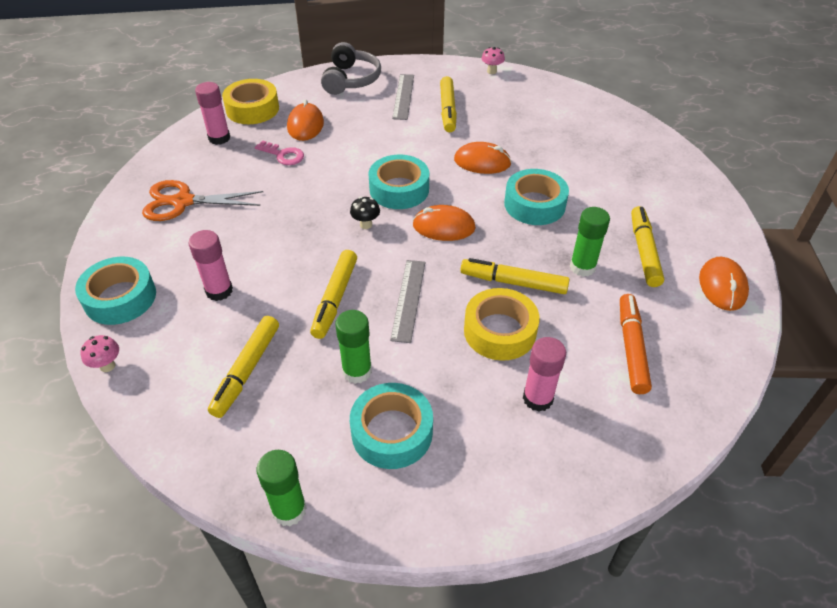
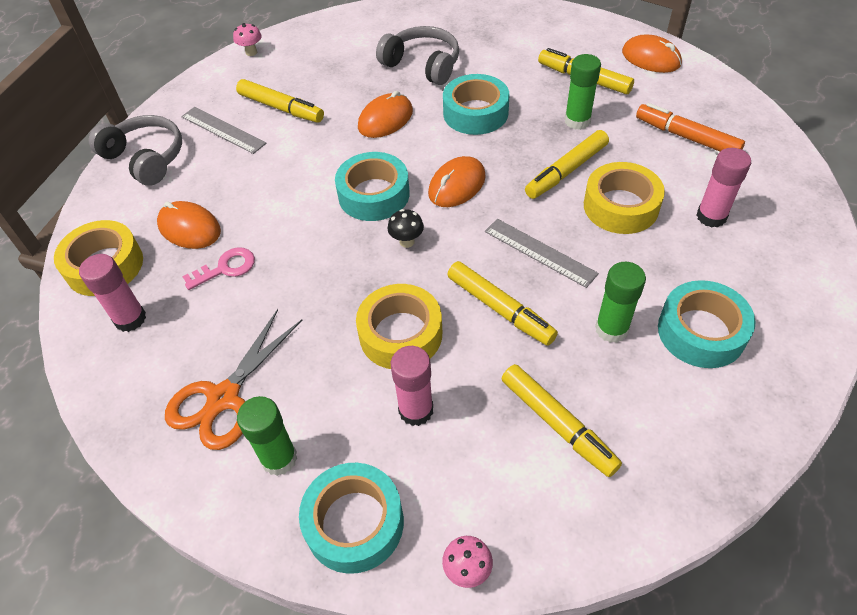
camera: 55 degrees left, 5 degrees up
(279, 257) = (400, 334): none -> yellow tape
(289, 510) = (759, 449): green glue stick -> green glue stick (279, 458)
(563, 154) = (422, 65): none -> grey headphones

